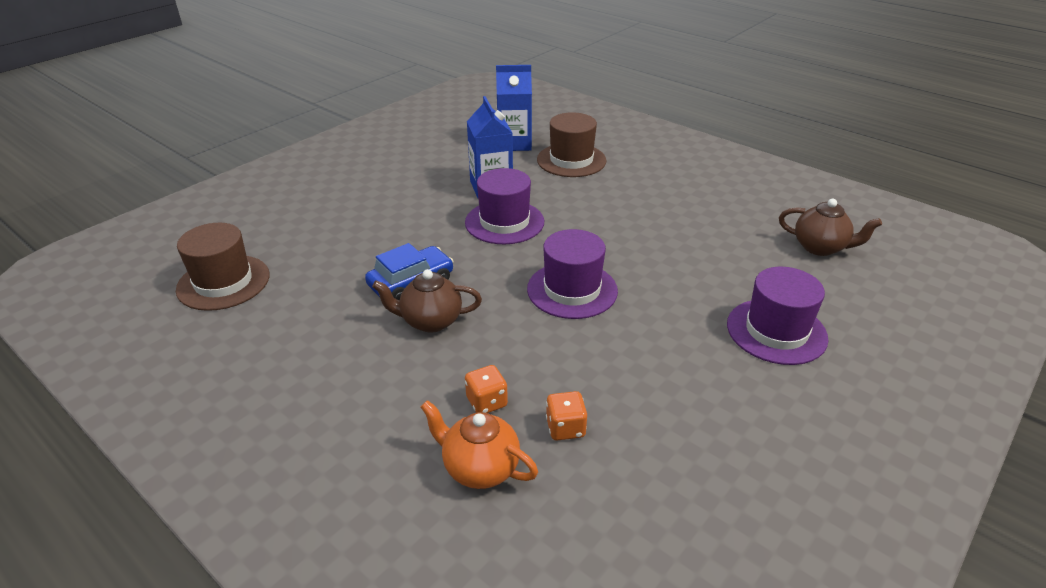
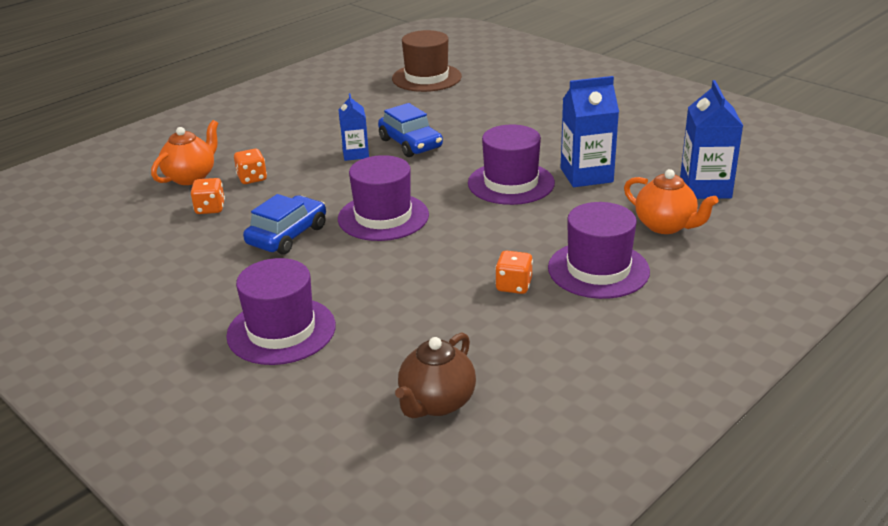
camera: 95 degrees right, 5 degrees down
(430, 321) = (355, 154): brown teapot -> blue carton
(571, 160) = (665, 226): brown hat -> orange teapot
(617, 350) = (287, 235): none -> blue car
(636, 186) = (598, 269): none -> purple hat
(668, 220) = (514, 286): none -> orange dice

